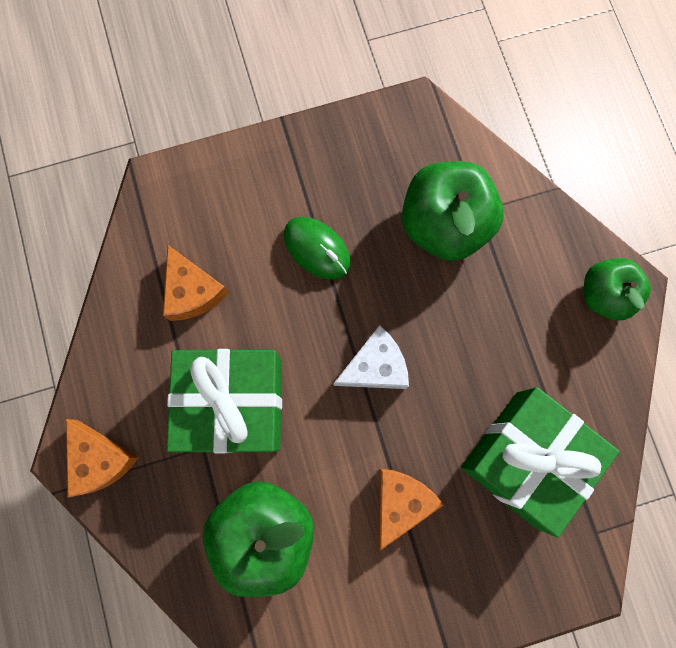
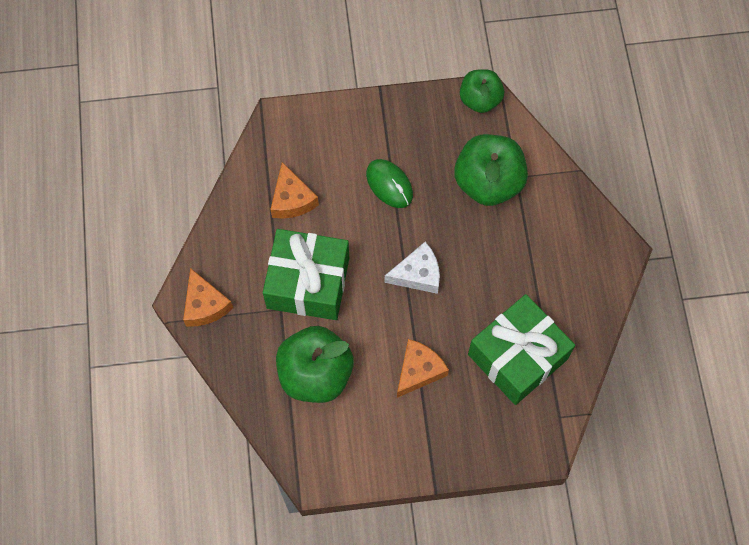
camera: 10 degrees right, 10 degrees down
(604, 295) = (599, 252): green apple -> green apple (480, 100)

